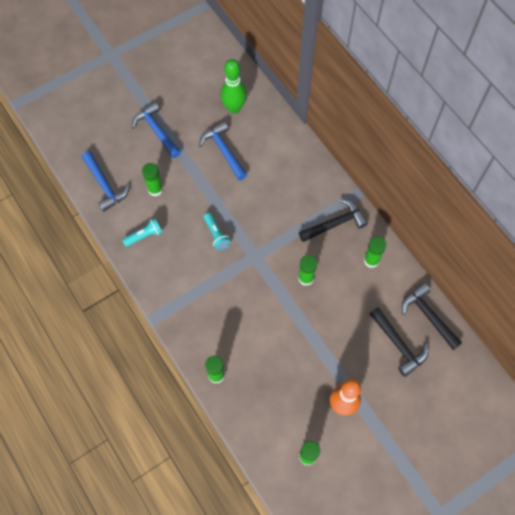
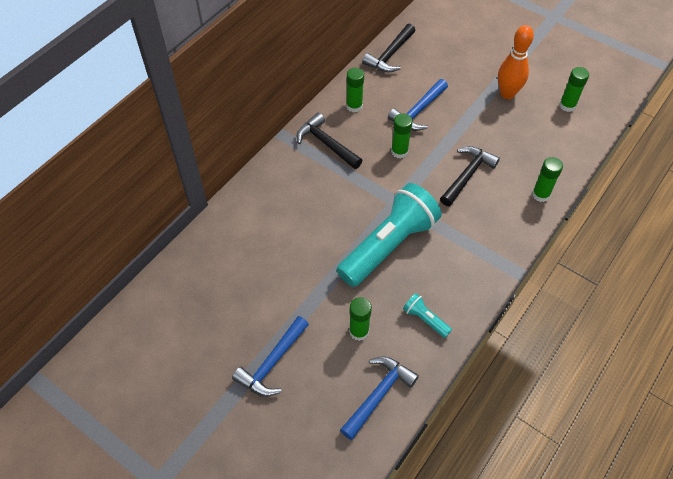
camera: 110 degrees left, 10 degrees down
(216, 235) = (389, 245): turquoise flashlight -> turquoise flashlight, size x2.40
(223, 150) = (274, 275): blue hammer -> blue hammer (418, 111)
(234, 108) = (208, 283): green bowling pin -> none
(398, 345) = (429, 69): black hammer -> black hammer (467, 175)

